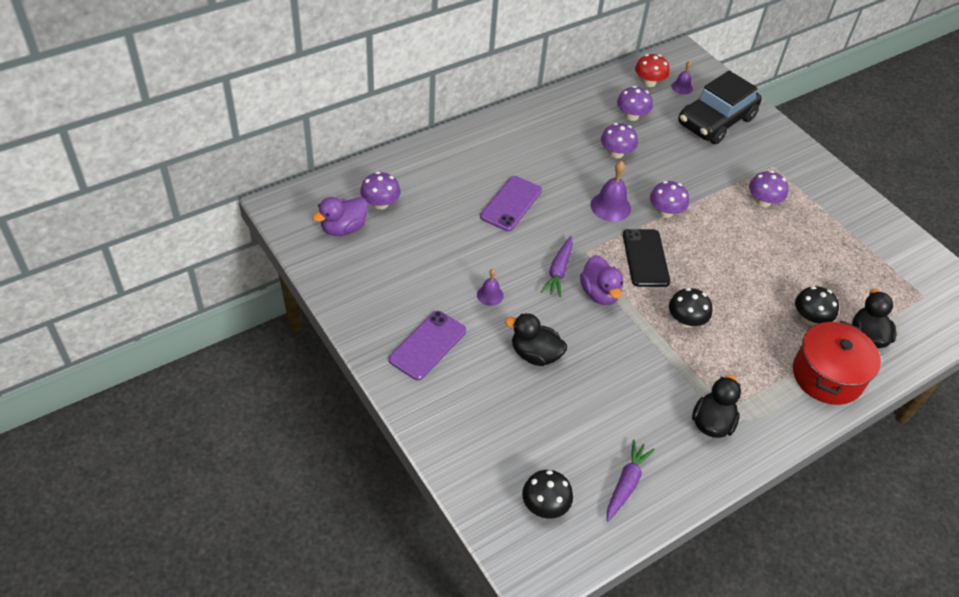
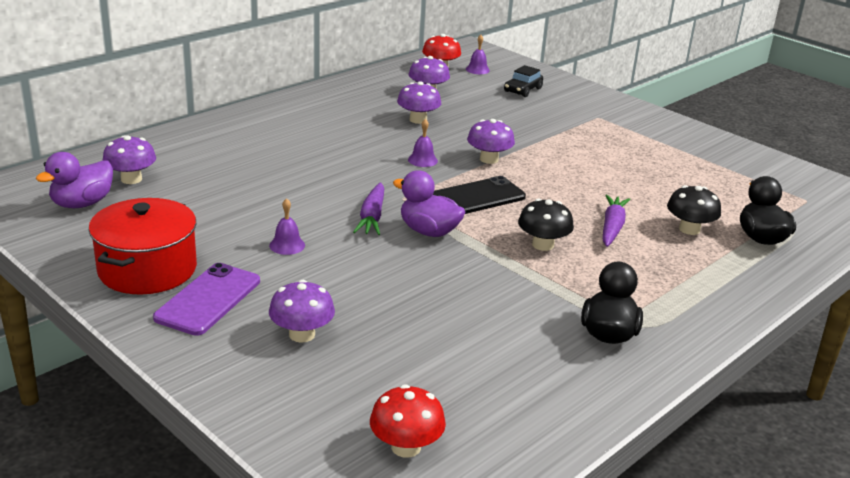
camera: 10 degrees left, 20 degrees down
(511, 203) = (300, 167): purple phone -> none
(535, 354) = (358, 293): black duck -> none
(545, 505) = (406, 447): black mushroom -> red mushroom
(599, 293) = (429, 231): purple duck -> purple duck turned 150 degrees clockwise
(610, 206) = (422, 160): purple bell -> purple bell, size x0.60
(626, 484) = (515, 408): purple carrot -> purple carrot (612, 227)
(645, 258) = (476, 197): black phone -> black phone turned 75 degrees clockwise
(715, 121) = (522, 90): black car -> black car, size x0.46
(763, 201) = (597, 143): purple mushroom -> purple mushroom (302, 334)
(827, 376) = (731, 276): red pot -> red pot (147, 269)

